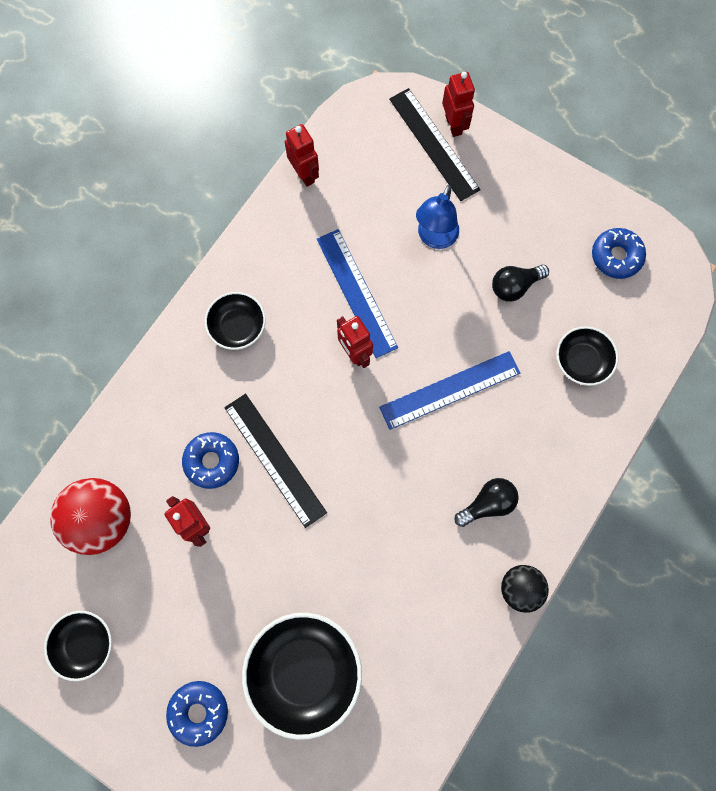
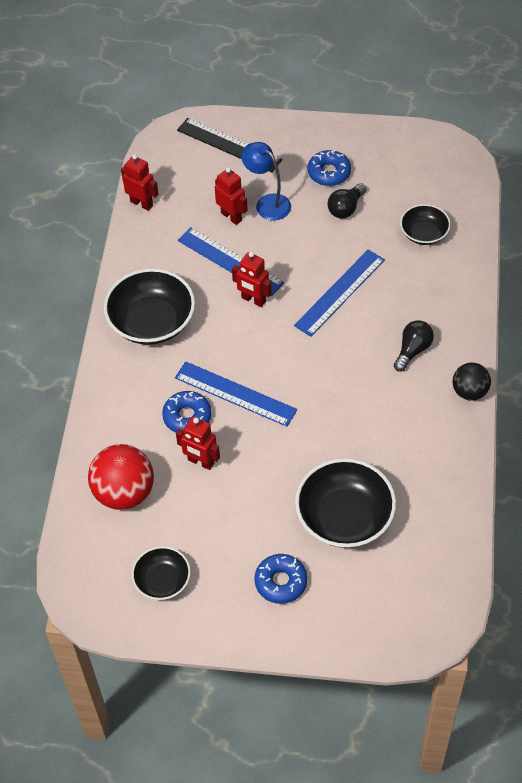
camera: 25 degrees left, 20 degrees down
(238, 326) = (152, 322): black bowl -> black bowl, size x1.73
(274, 459) = (235, 394): black ruler -> blue ruler
(434, 238) = (267, 203): blue lamp -> blue lamp turned 135 degrees clockwise
(453, 125) = (236, 127): red robot -> red robot (231, 216)
(616, 256) = (407, 160): blue donut -> blue donut (329, 173)

